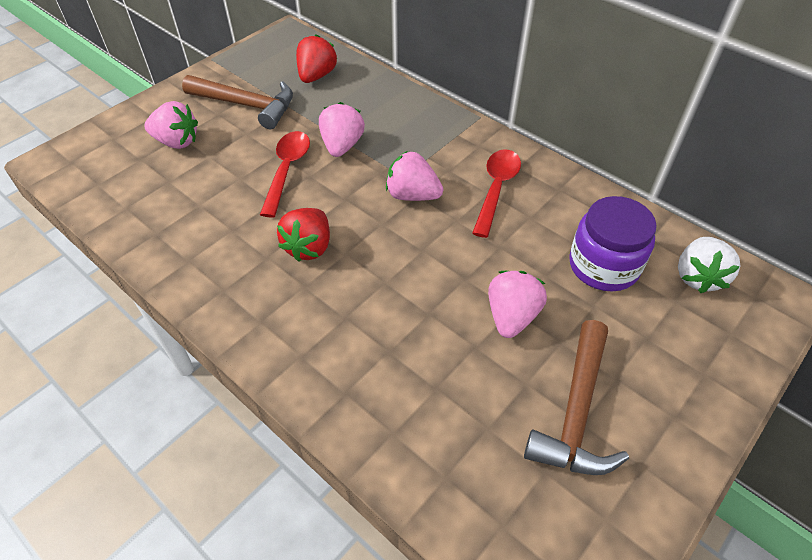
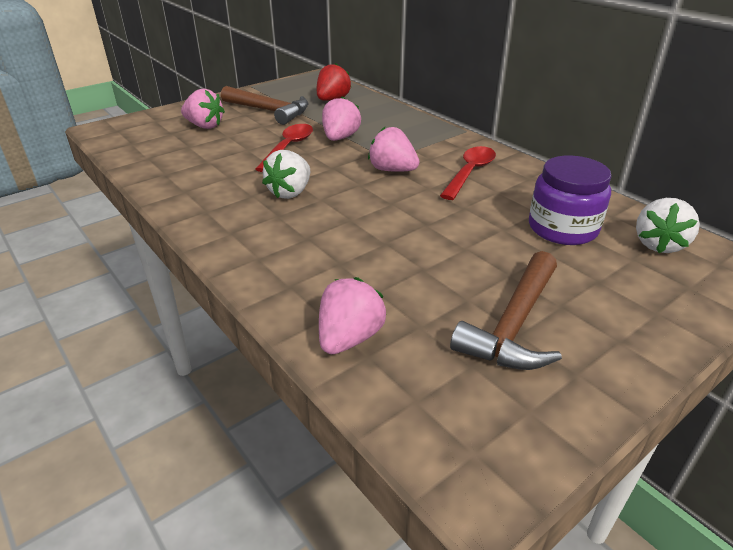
camera: 10 degrees right, 15 degrees down
(309, 247) = (290, 192): red strawberry -> white strawberry
(511, 316) = (464, 252): pink strawberry -> pink strawberry (349, 338)

